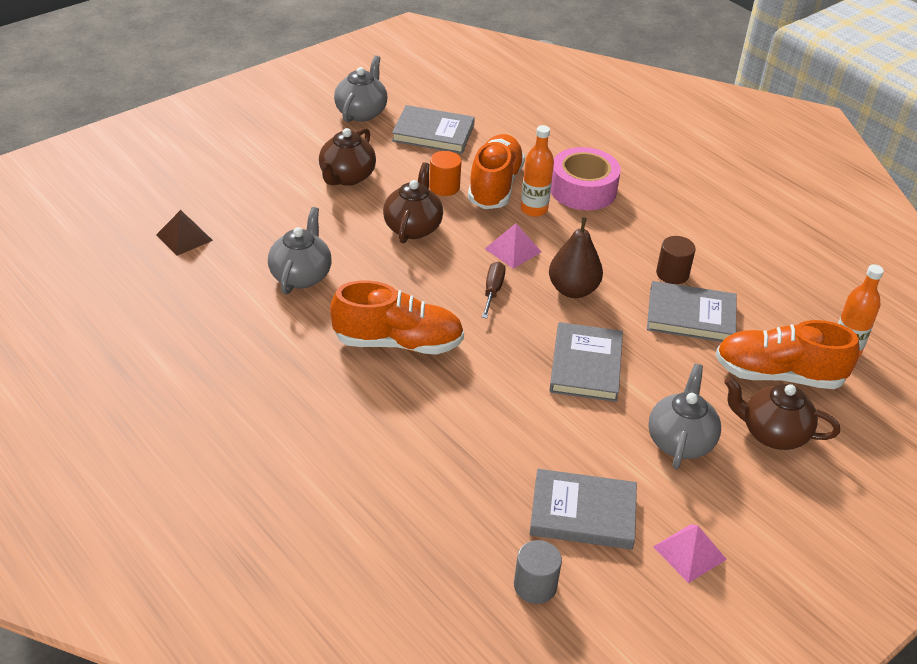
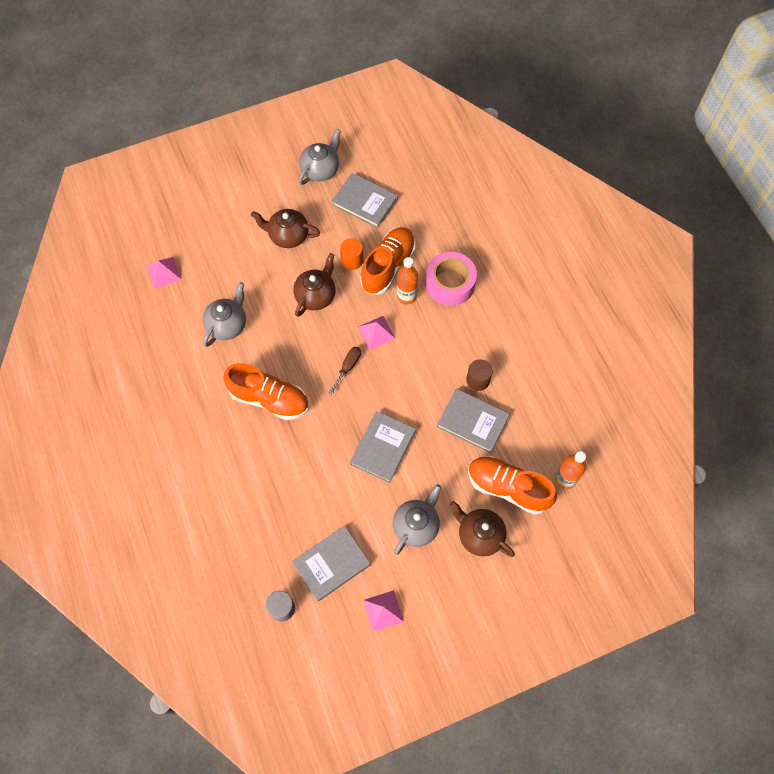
camera: 20 degrees right, 25 degrees up
(184, 237) = (163, 272): brown pyramid -> pink pyramid
(346, 177) = (288, 236): brown teapot -> brown teapot turned 60 degrees clockwise
(573, 290) = (402, 379): brown pear -> none
(583, 513) = (331, 564): grey book -> grey book turned 60 degrees counterclockwise

